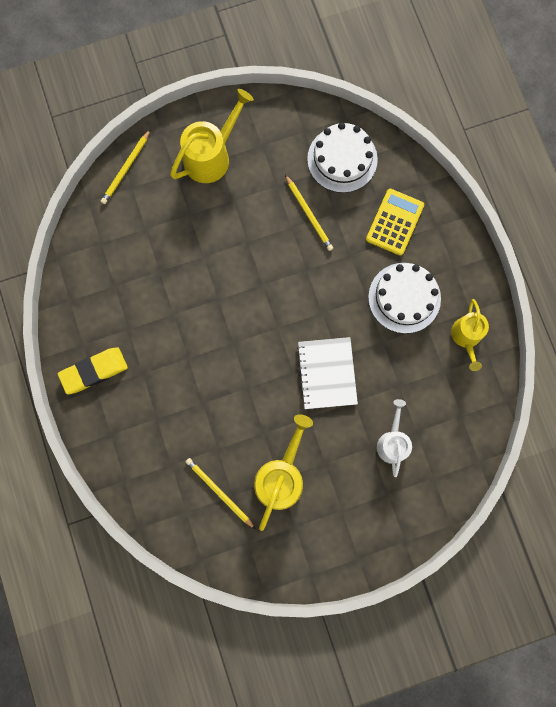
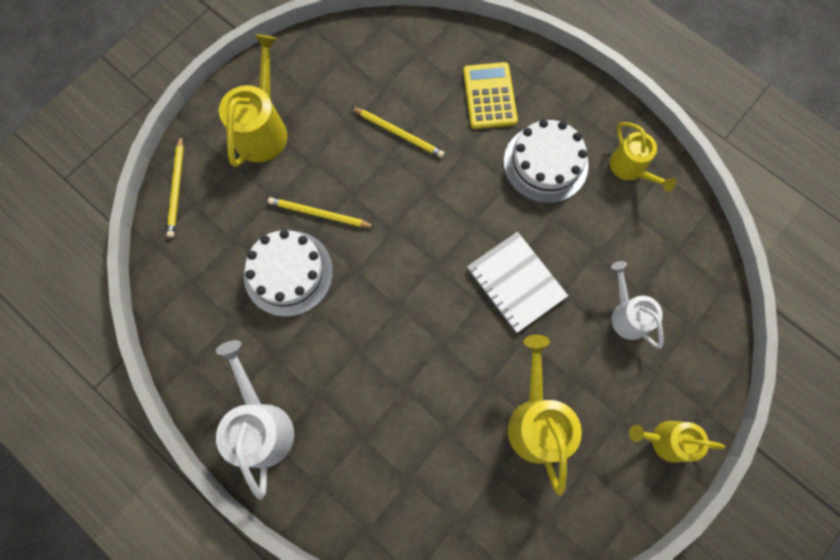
camera: 30 degrees left, 5 degrees down
(94, 371) = (261, 425): yellow eraser -> white watering can
(219, 492) = (480, 479): yellow pencil -> yellow pencil (319, 214)
(342, 159) = (400, 64): white cake -> white cake (288, 273)
(362, 542) = (665, 440): none -> yellow watering can

